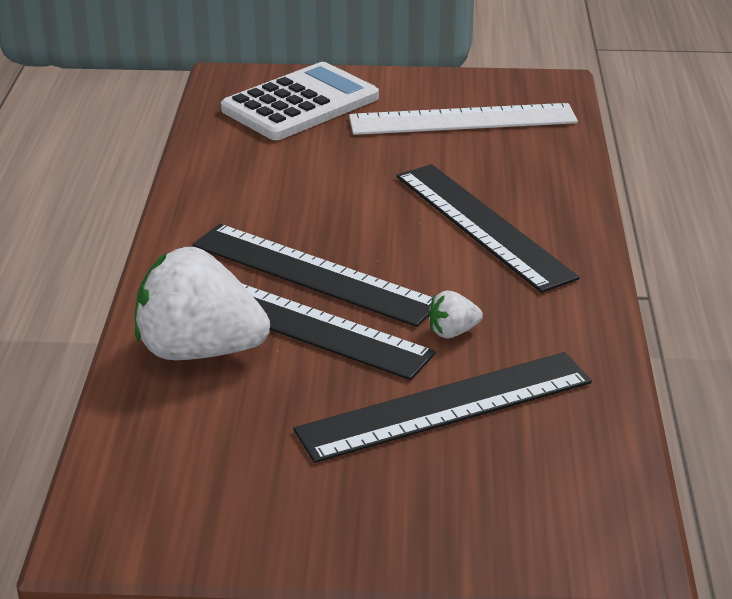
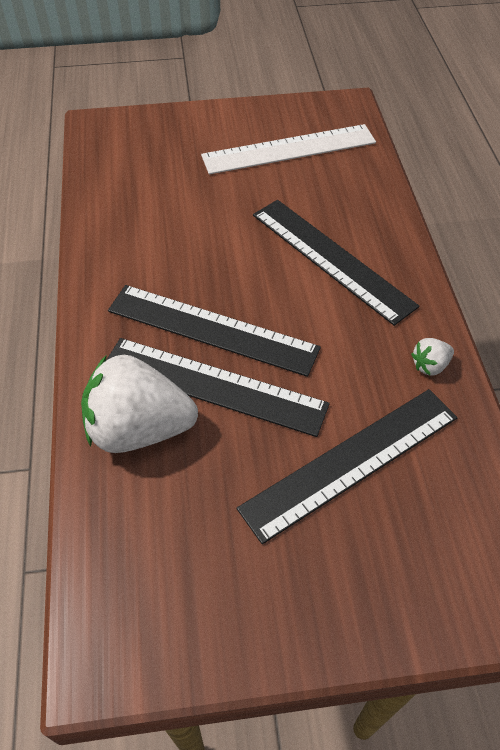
camera: 10 degrees left, 20 degrees up
(300, 104) = (160, 146): white calculator -> none
(452, 332) = (336, 378): white strawberry -> white strawberry (430, 365)

